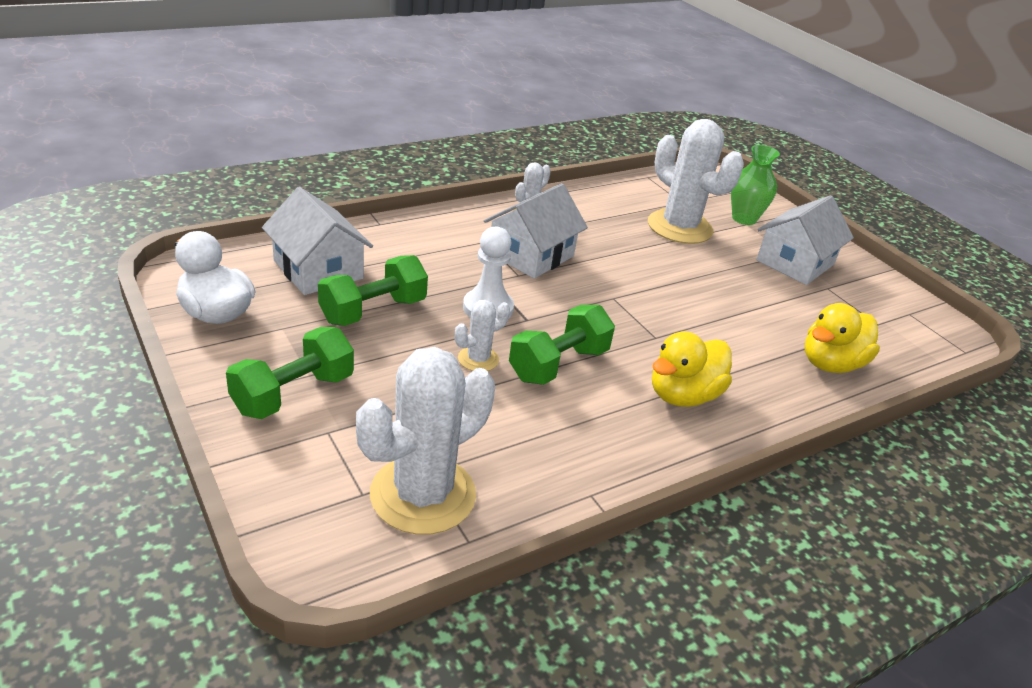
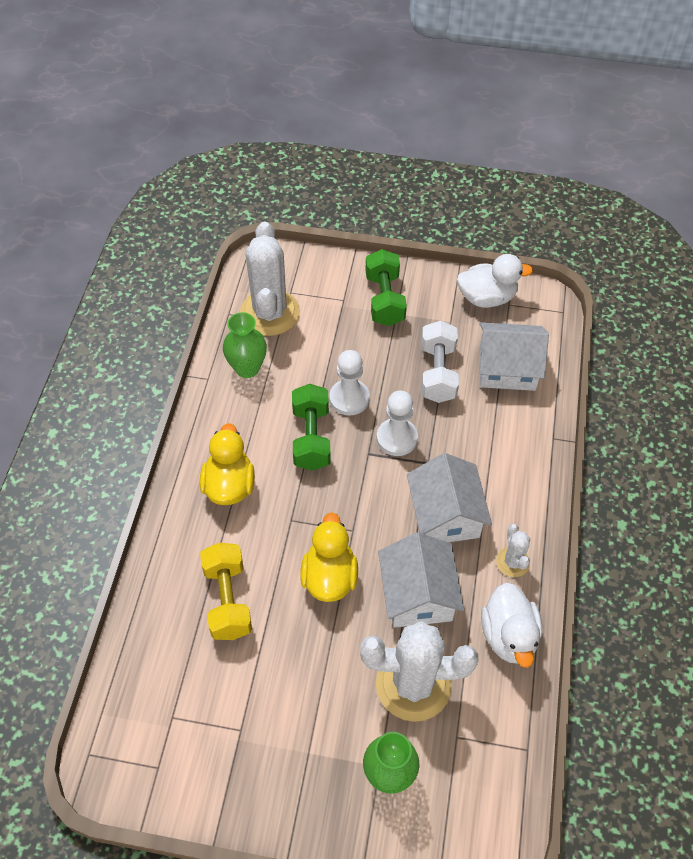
camera: 135 degrees right, 20 degrees up
(373, 311) = (438, 373): green dumbbell -> white dumbbell
(478, 359) = (349, 398): white cactus -> white pawn
(534, 465) = (247, 368): none -> green vase
(587, 200) = (509, 636): none -> white duck
(769, 339) = (228, 600): none -> yellow dumbbell
(795, 262) = (291, 742): white house -> white house (418, 594)
(830, 364) = (172, 617): yellow duck -> yellow duck (329, 577)

